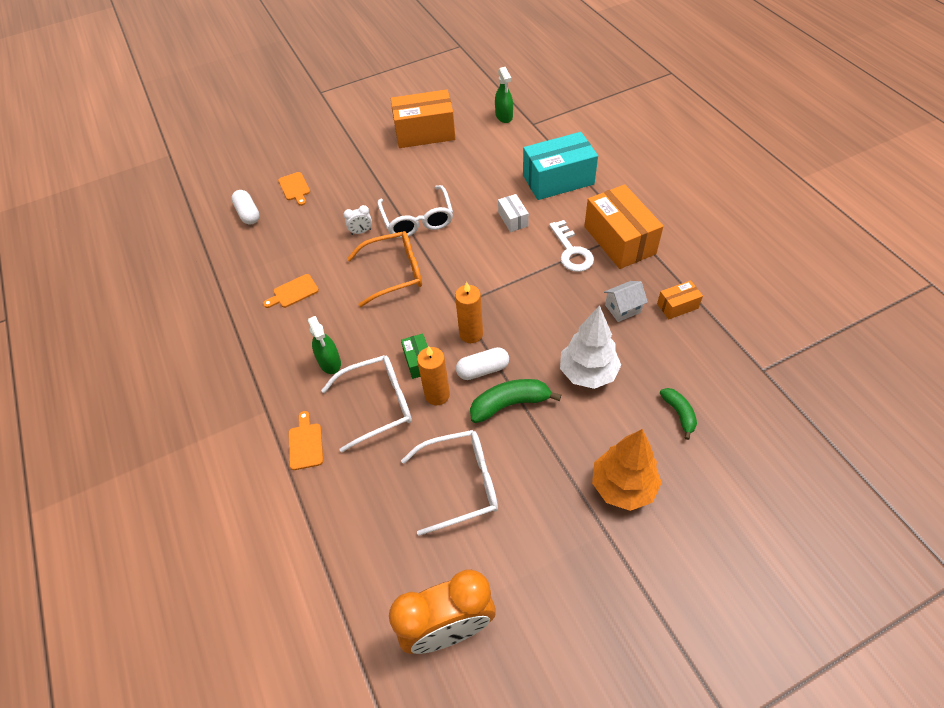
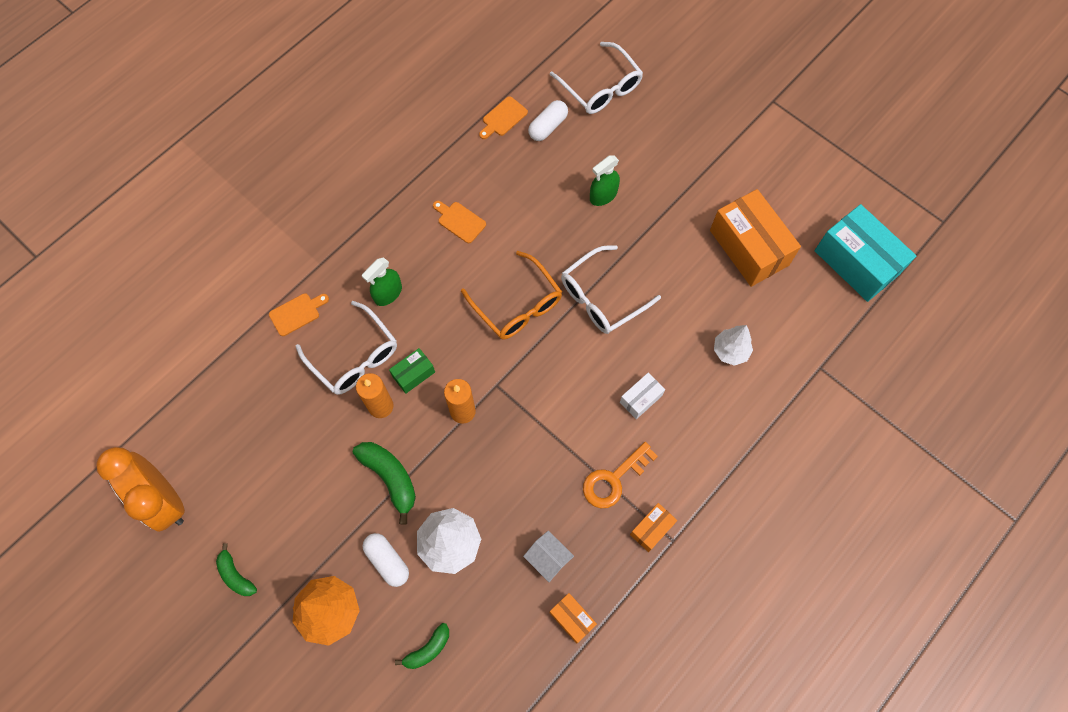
camera: 65 degrees right, 15 degrees up
(295, 188) = (602, 152): orange cutting board -> orange cutting board (503, 118)
(361, 232) = (563, 248): white clock -> none
(460, 484) = (293, 462): white glasses -> white glasses (600, 87)
(483, 370) = (422, 438): white capsule -> white capsule (387, 561)
(499, 162) = (730, 351): none -> white tree
(504, 116) = (820, 328): green spray bottle -> green spray bottle (603, 195)
(558, 180) = (727, 430): turquoise box -> turquoise box (856, 262)
(559, 569) = (236, 575): none -> green banana
(571, 251) = (614, 479): white key -> orange key
(619, 240) = (651, 529): orange box -> orange box, size x0.48

